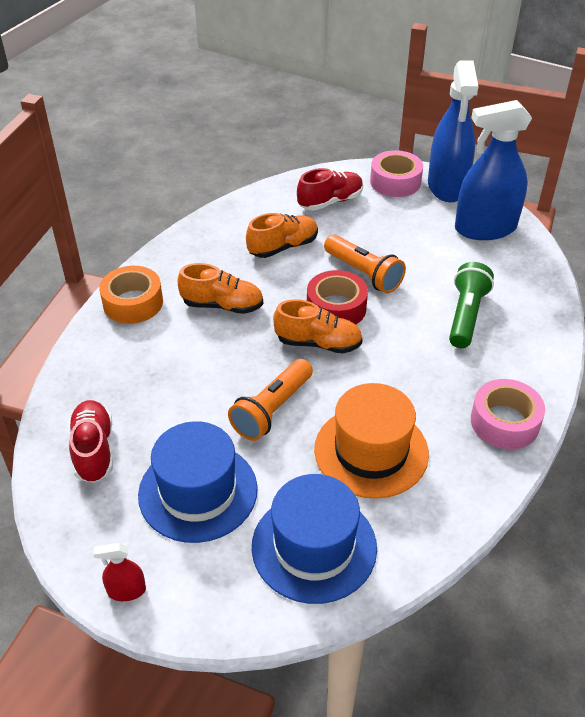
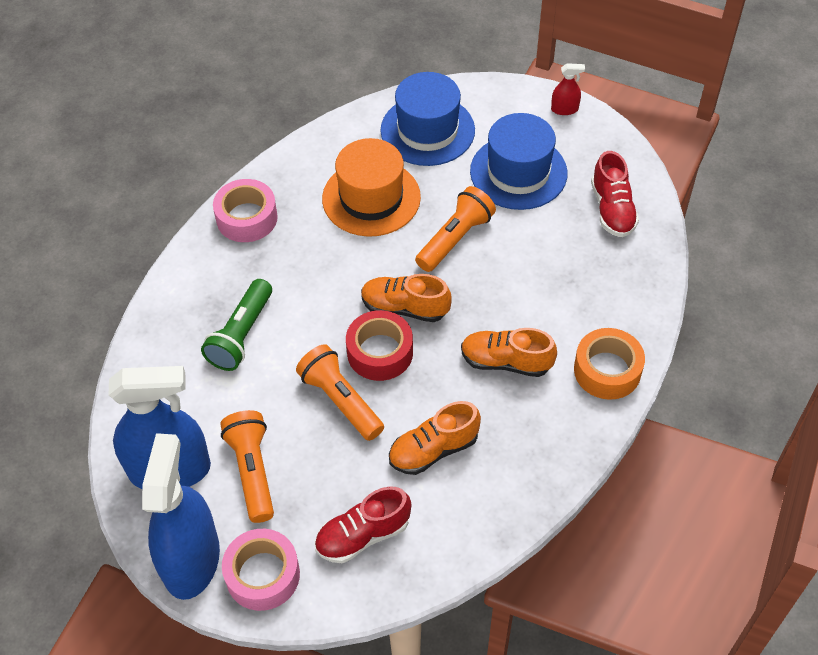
camera: 175 degrees left, 10 degrees up
(422, 230) = (252, 471): none -> orange flashlight

